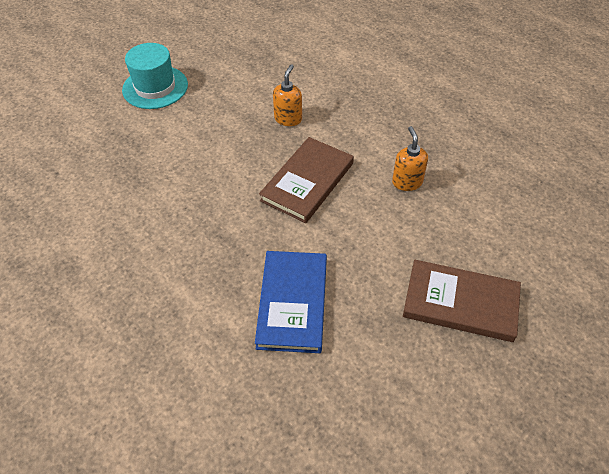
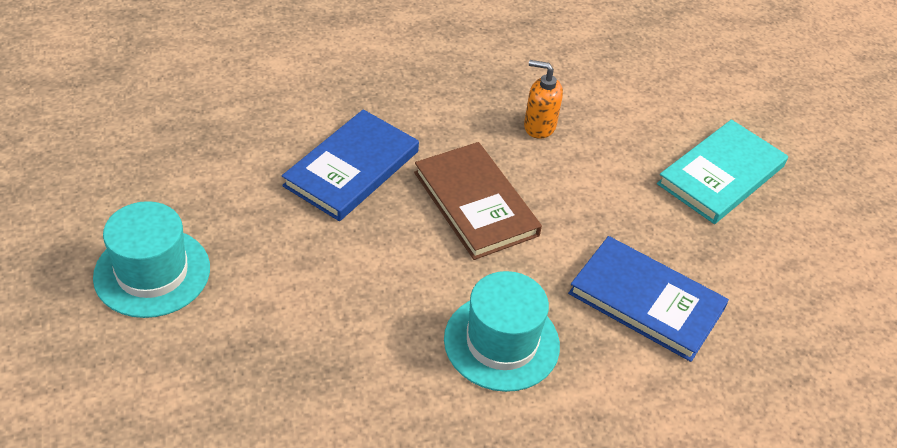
camera: 65 degrees left, 5 degrees down
(203, 241) = (501, 342): none -> turquoise hat
(288, 119) = (351, 168): orange soap dispenser -> blue book
(460, 303) = (721, 175): brown book -> turquoise book

